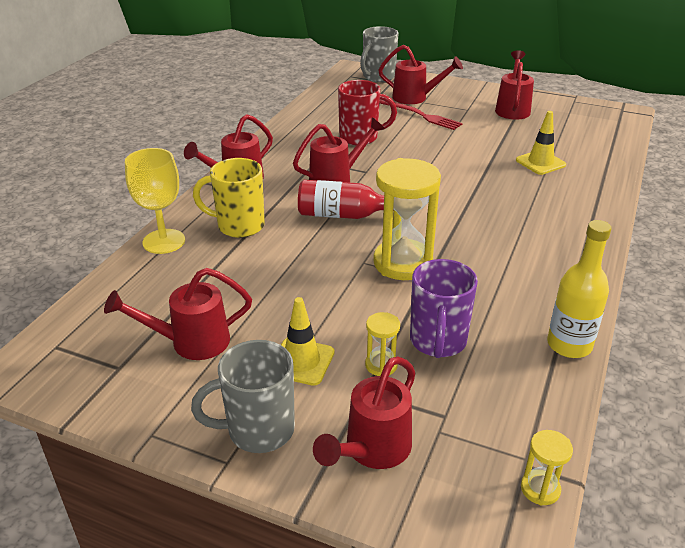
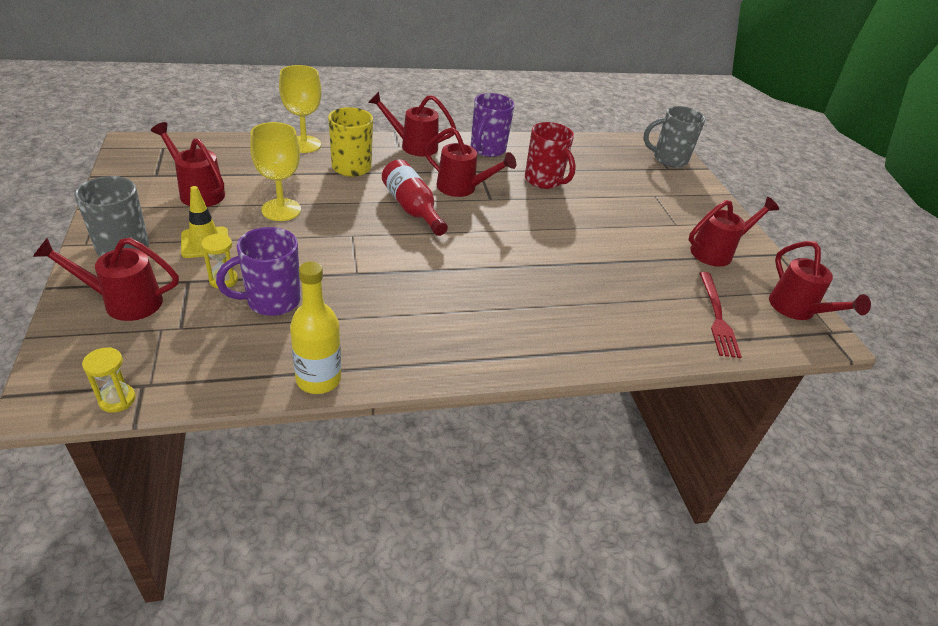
camera: 50 degrees right, 5 degrees up
(281, 292) = (281, 210): none -> yellow goblet
(284, 145) = (487, 149): none -> purple mug
(403, 263) = (367, 255): yellow hourglass -> none
(415, 98) = (657, 189): red watering can -> red watering can (797, 310)
(421, 115) = (627, 201): red fork -> red fork (717, 316)
(540, 162) = (625, 295): yellow traffic cone -> none

